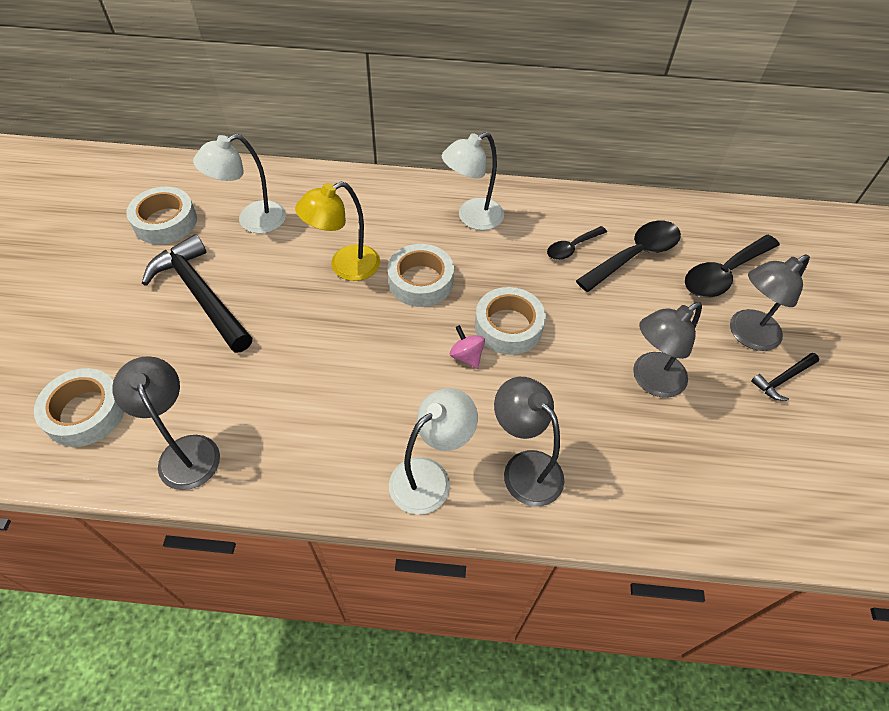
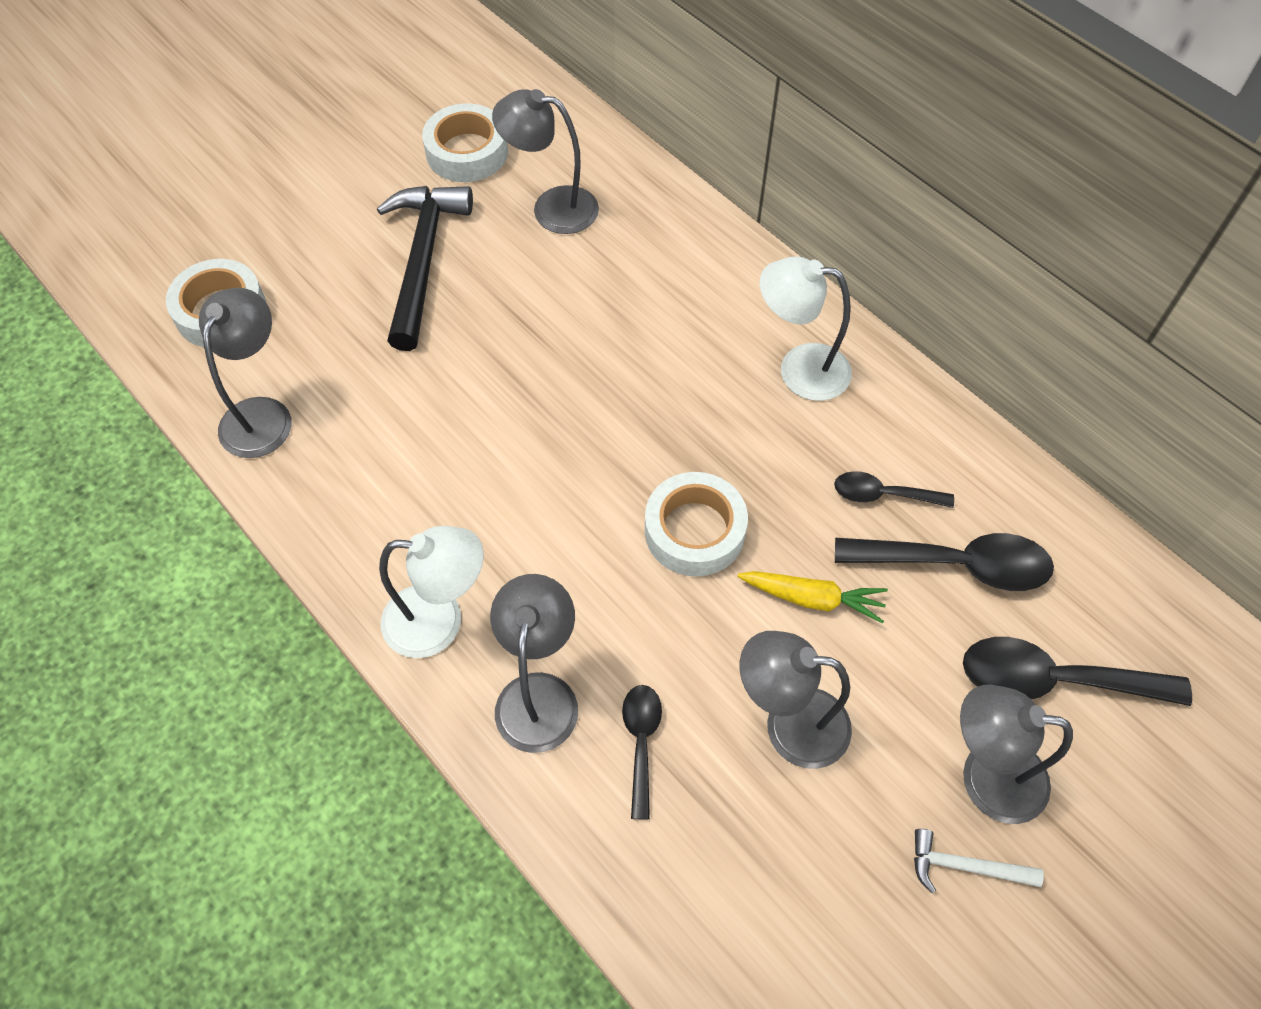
camera: 45 degrees right, 5 degrees up
(252, 221) = (552, 207): white lamp -> grey lamp
(345, 267) = (592, 329): yellow lamp -> none
(420, 281) = (655, 405): white tape -> none
(466, 356) = (611, 528): pink spinning top -> none
(595, 316) = (813, 599): none -> yellow carrot
(598, 447) = (641, 742): none -> black spoon
(782, 379) = (964, 866): black hammer -> white hammer

